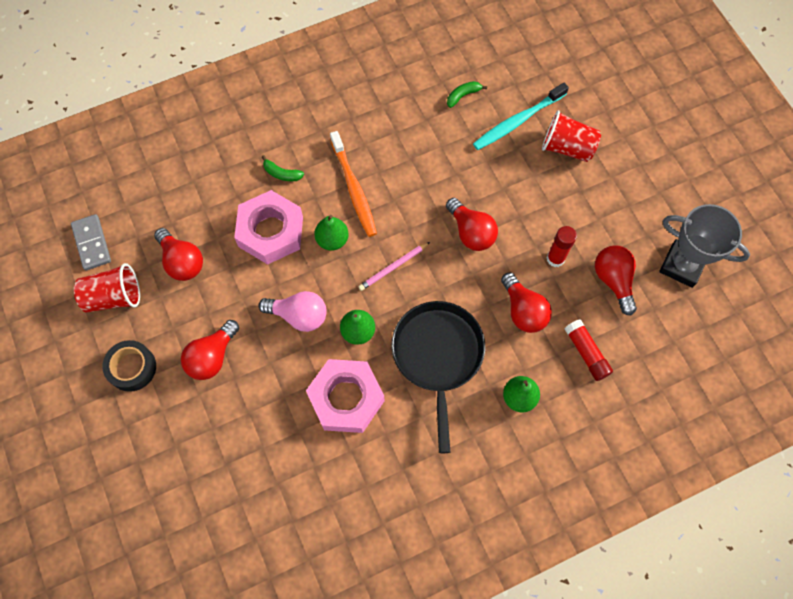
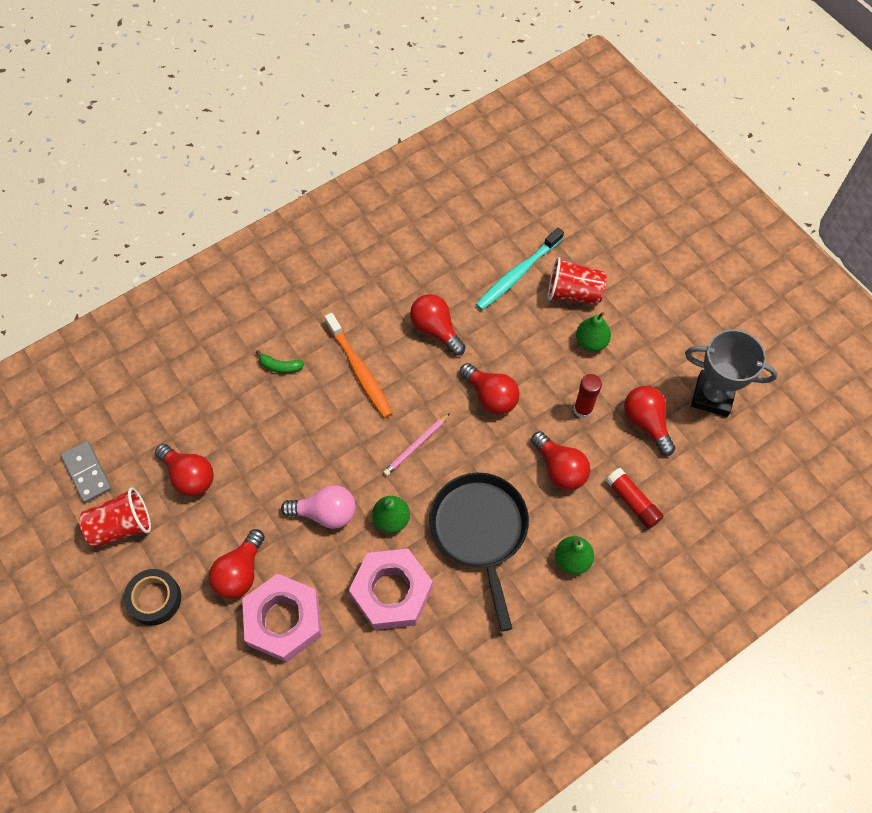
camera: 10 degrees left, 5 degrees down
(270, 232) = (279, 429): pink nut -> pink nut (283, 620)
(332, 240) = (346, 427): green pear -> green pear (591, 342)
(431, 162) = (436, 330): none -> red light bulb
(463, 96) = (456, 256): green banana -> none

